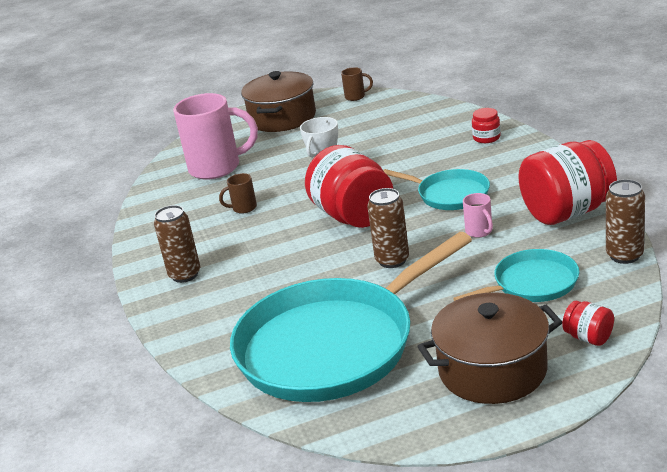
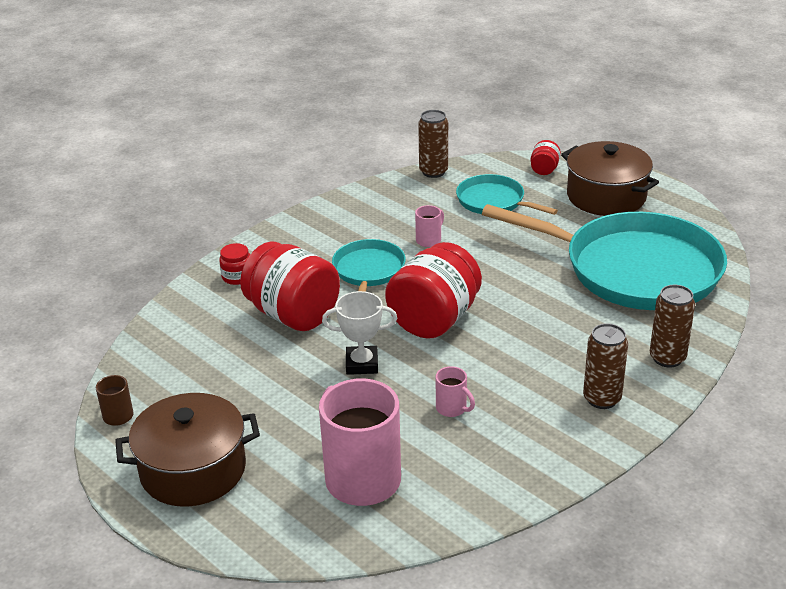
camera: 120 degrees left, 5 degrees up
(243, 208) = (452, 408): brown mug -> pink mug
(392, 260) = (499, 274): brown can -> brown can (667, 358)
(567, 212) = (378, 205): red jar -> red jar (293, 315)

